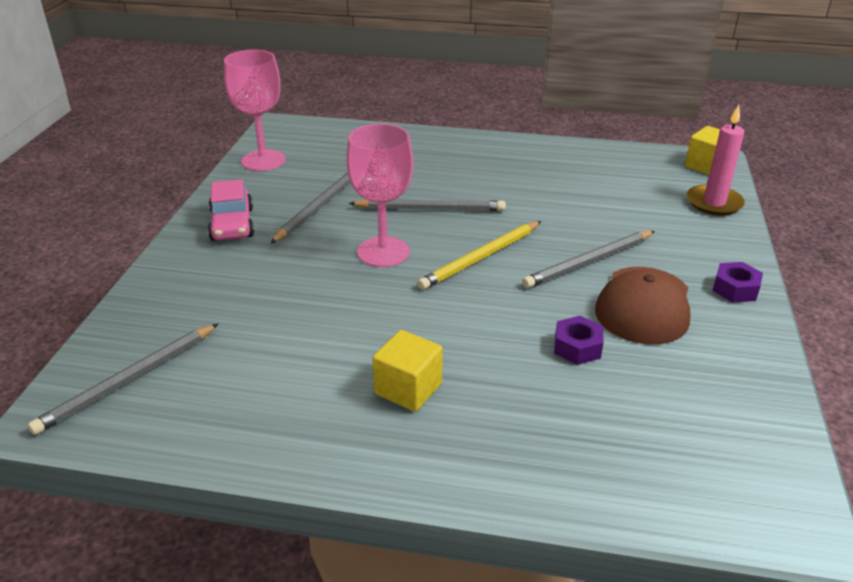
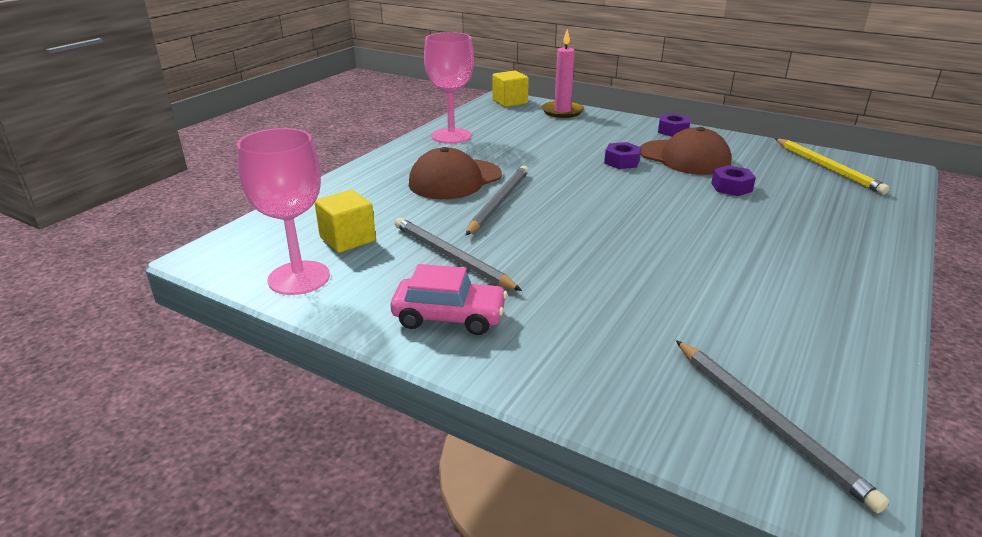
camera: 70 degrees left, 5 degrees down
(383, 252) = (564, 236): pink goblet -> pink goblet (451, 136)
(408, 389) = (781, 257): yellow cube -> yellow cube (347, 239)
(463, 179) = (455, 179): none -> brown cap
(481, 258) = (597, 196): yellow pencil -> yellow pencil (827, 168)
(589, 262) = (622, 162): grey pencil -> purple nut

